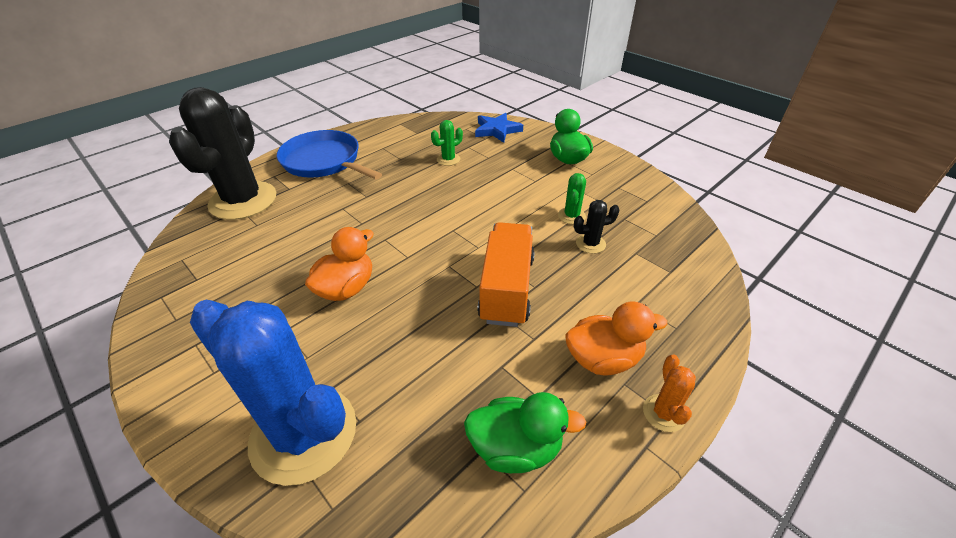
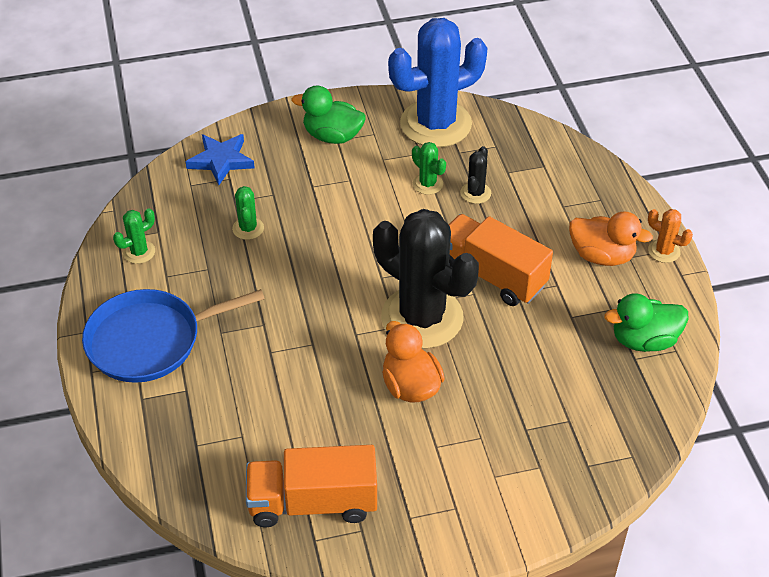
camera: 60 degrees left, 5 degrees up
(199, 281) = (313, 503): none -> orange truck
(243, 201) = (178, 439): black cactus -> black cactus (422, 317)
(304, 433) = (560, 457): blue cactus -> blue cactus (435, 124)
(395, 133) = (139, 252): none -> green cactus
(515, 448) = (644, 340): green duck -> green duck turned 135 degrees counterclockwise
(603, 359) = (602, 256): orange duck -> orange duck turned 90 degrees clockwise

